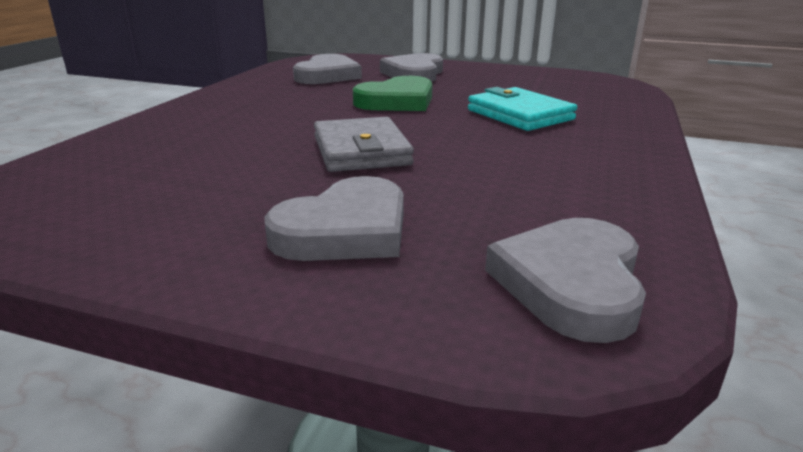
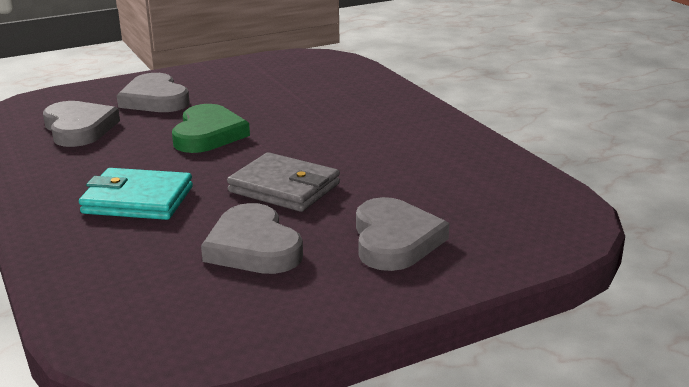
camera: 45 degrees left, 0 degrees up
(520, 115) = (319, 114): turquoise wallet -> turquoise wallet (138, 200)
(571, 283) = (535, 212): grey heart -> grey heart (253, 247)

